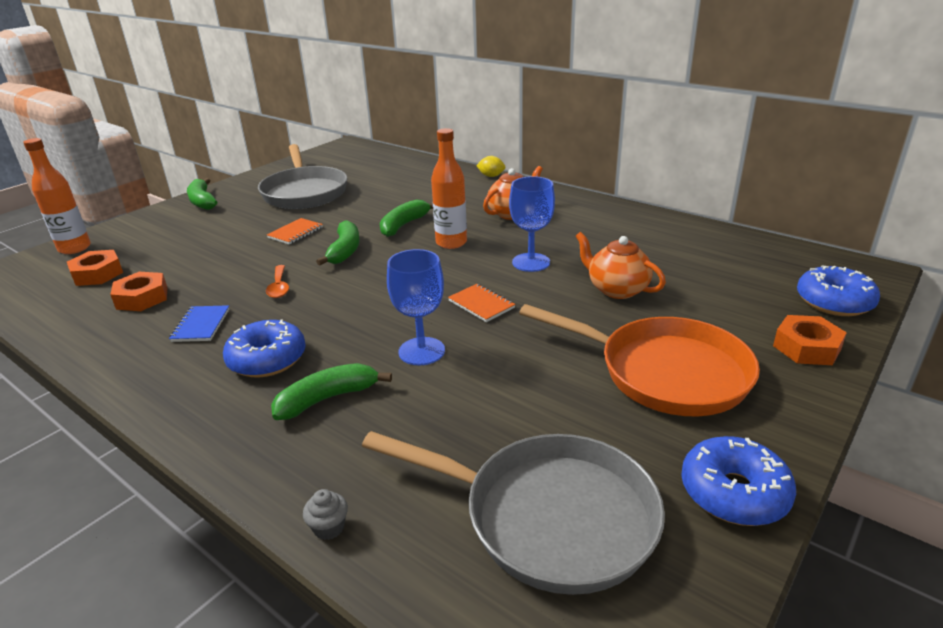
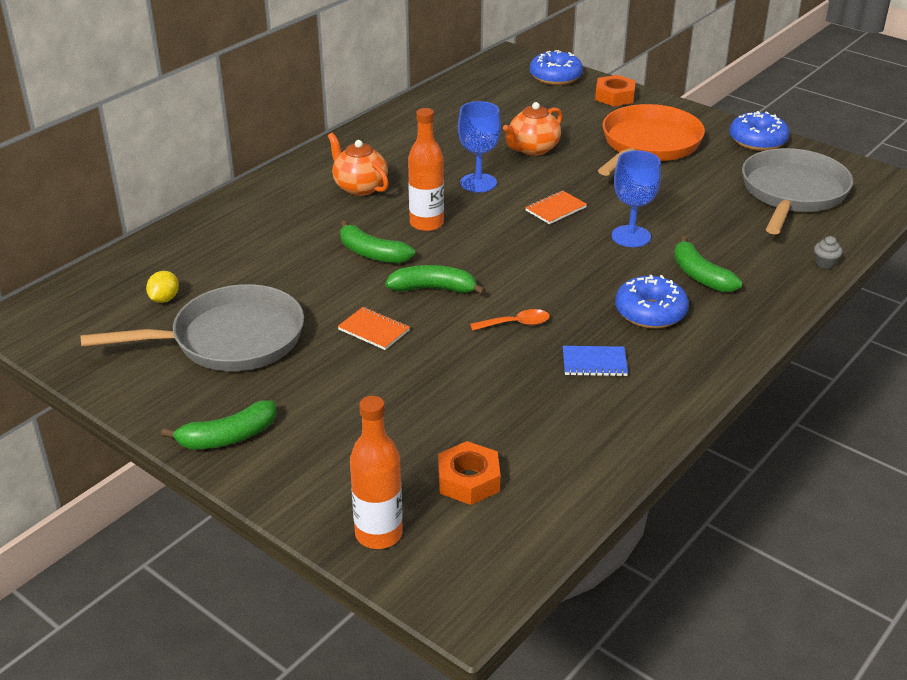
camera: 90 degrees left, 5 degrees up
(142, 298) = (535, 421): orange nut -> none
(491, 176) = (237, 196): yellow lemon -> yellow lemon (164, 299)

